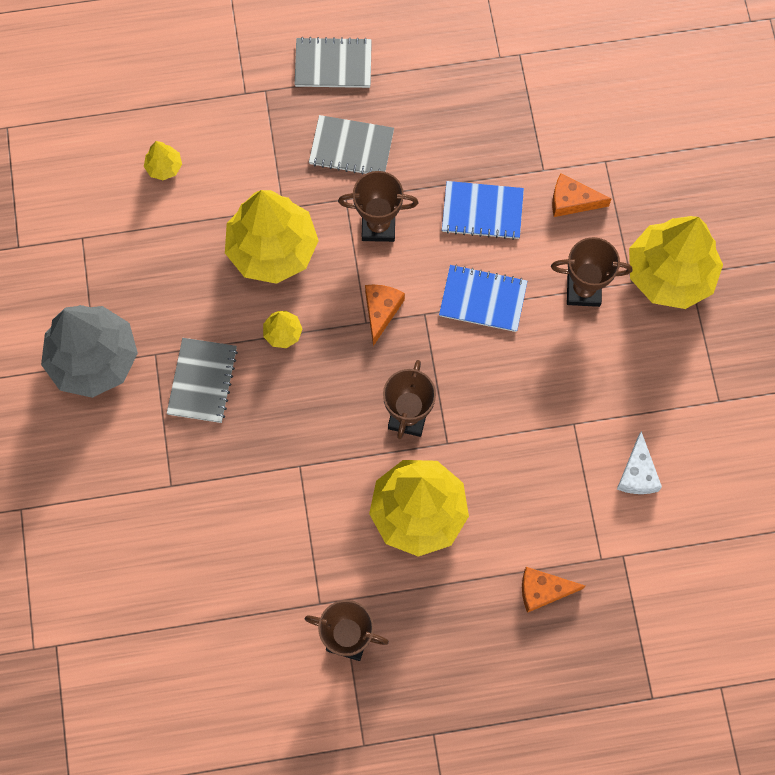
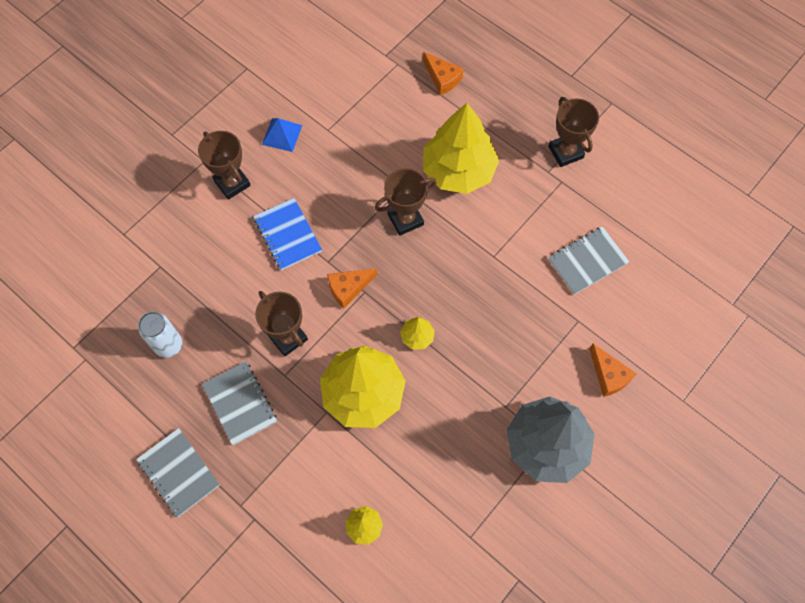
camera: 130 degrees left, 5 degrees down
(202, 381) = (495, 359): grey notebook -> grey notebook (587, 261)
(455, 128) = (169, 345): none -> white can
(482, 211) = (222, 281): blue notebook -> none
(572, 201) = (170, 233): orange cheese -> orange cheese (608, 375)
(604, 375) = (282, 135): none -> blue pyramid
(637, 473) = (329, 79): white cheese -> none
(670, 273) = (180, 144): yellow tree -> none

